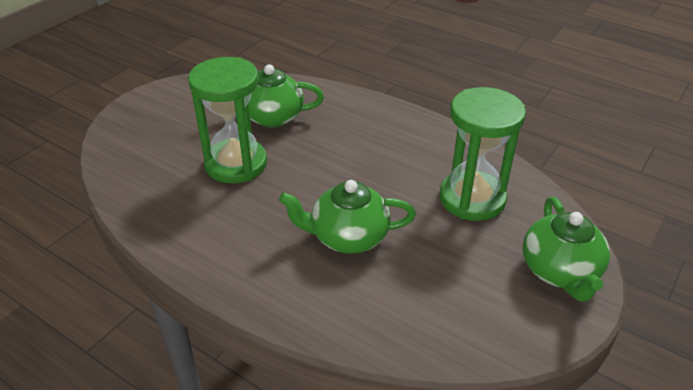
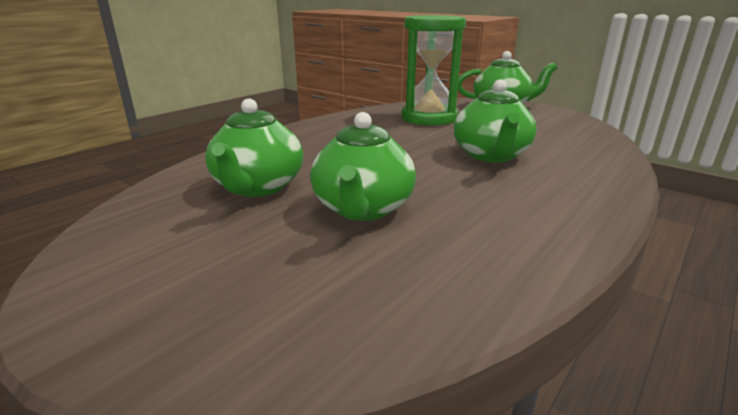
camera: 85 degrees left, 15 degrees down
(236, 164) = (363, 208): green hourglass -> green teapot

